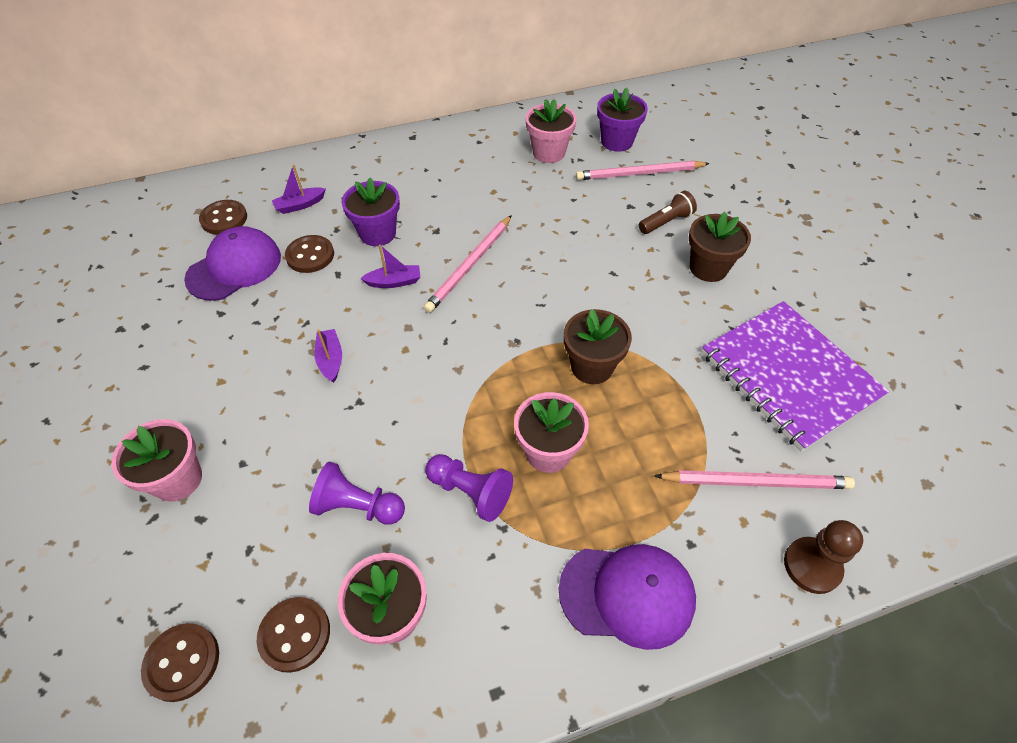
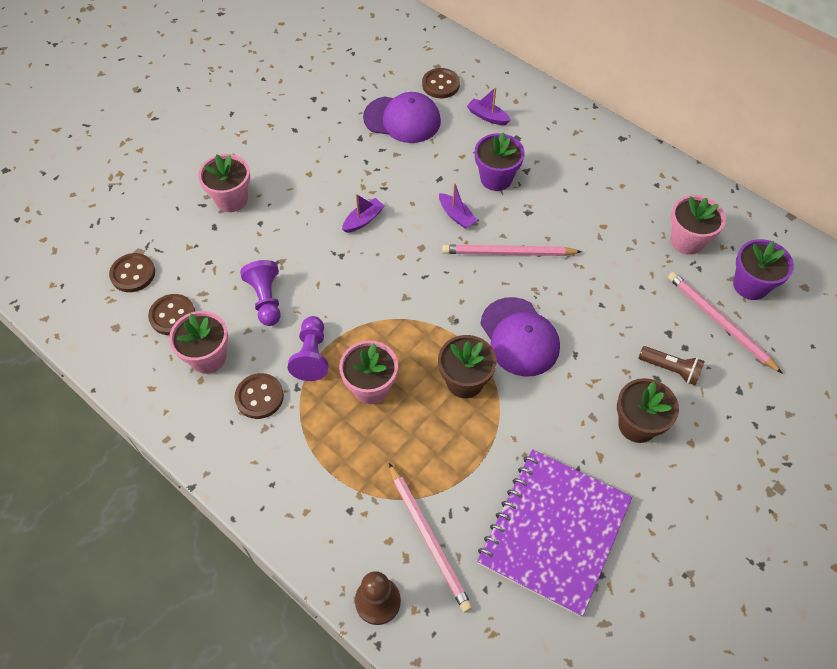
camera: 60 degrees right, 5 degrees up
(310, 255) = (444, 153): brown button -> brown button (259, 397)
(627, 594) = (289, 484): purple cap -> purple cap (519, 337)

